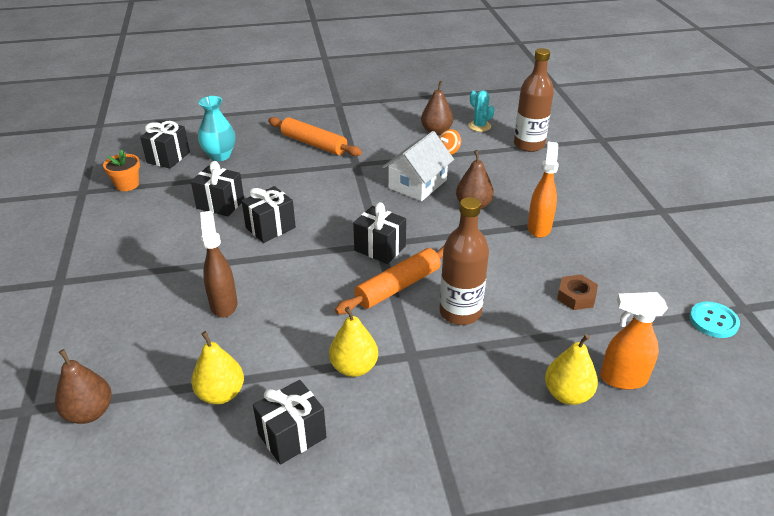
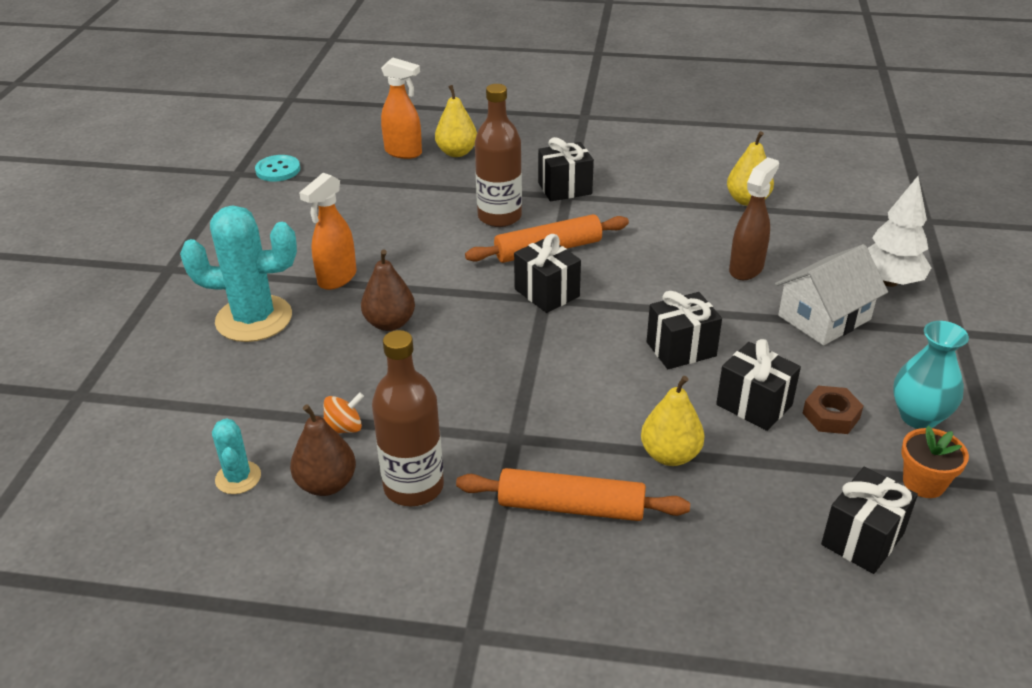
camera: 160 degrees left, 0 degrees up
(89, 412) = (865, 208): brown pear -> none
(98, 318) = (889, 281): none -> white tree
(220, 156) = (758, 519): turquoise vase -> turquoise vase (919, 417)
(223, 304) = (746, 269): brown spray bottle -> brown spray bottle turned 150 degrees counterclockwise
(292, 436) = (688, 168): black gift -> black gift (565, 188)
(314, 144) = (571, 507): orange rolling pin -> orange rolling pin turned 45 degrees counterclockwise
(354, 367) = (623, 197): yellow pear -> yellow pear (670, 455)
(417, 184) = (440, 374): white house -> white house (824, 317)
(529, 145) = (203, 411): brown bottle -> brown bottle (413, 486)
(561, 191) = (254, 319): none -> turquoise cactus
(576, 296) = (375, 208): brown nut -> brown nut (831, 415)

